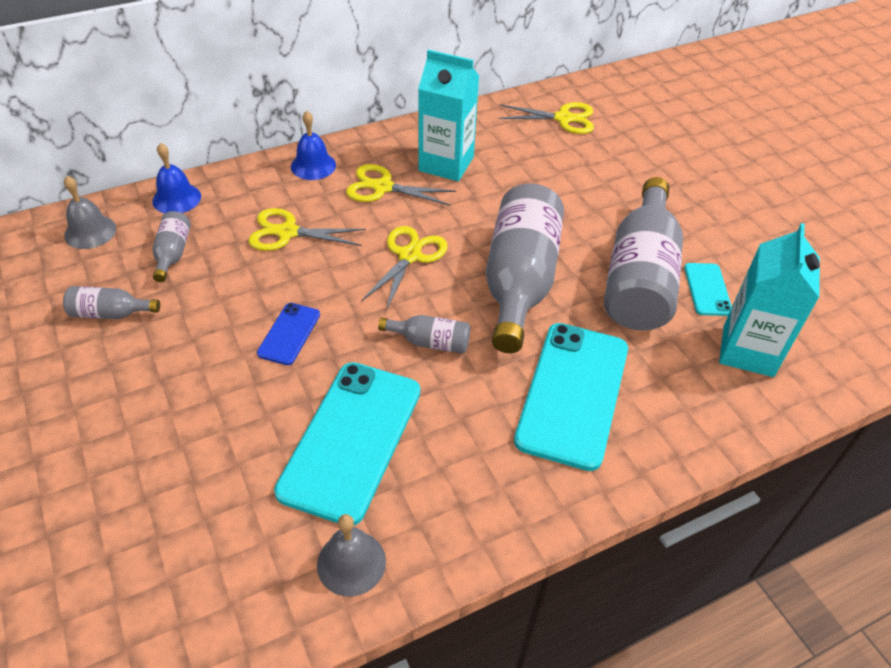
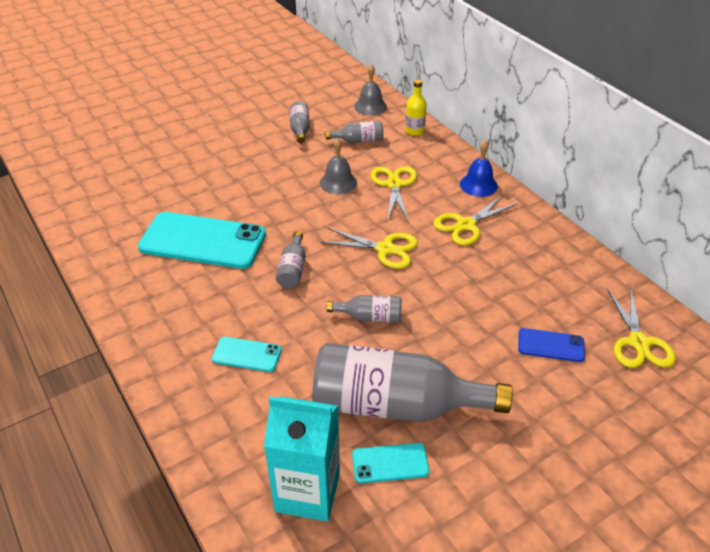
camera: 85 degrees right, 5 degrees down
(176, 198) = (414, 131): blue bell -> yellow bottle
(289, 334) = (292, 201): blue phone -> blue phone (550, 345)
(351, 563) = (113, 252): grey bell -> grey bell (338, 182)
(382, 187) = (466, 225): yellow scissors -> yellow scissors turned 135 degrees counterclockwise
(446, 164) = (515, 259): turquoise carton -> none
(519, 281) = (370, 317): grey bottle -> grey bottle, size x0.44
(572, 393) = (247, 354): turquoise phone -> turquoise phone, size x0.47

